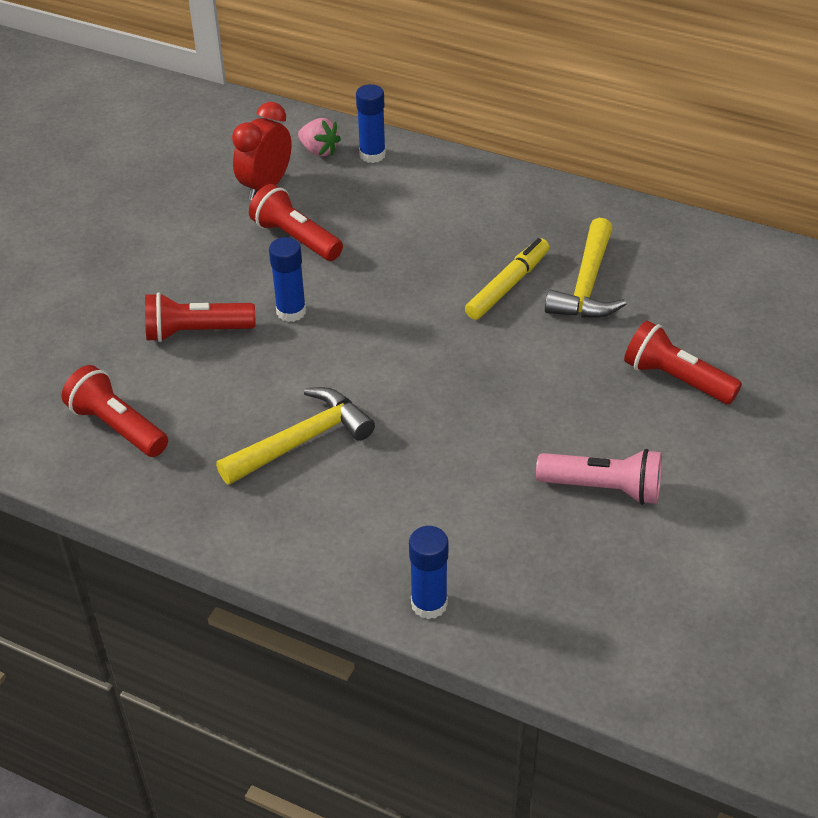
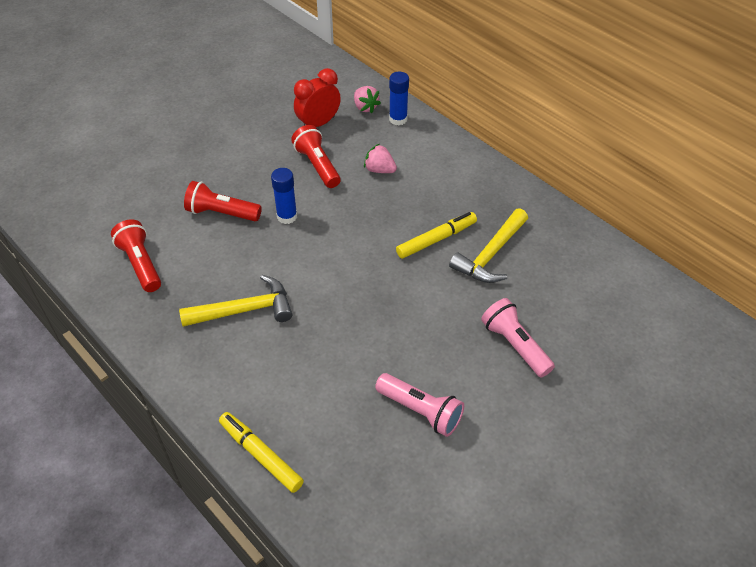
camera: 20 degrees right, 5 degrees up
(384, 222) = (379, 170): none -> pink strawberry
(429, 604) = (261, 455): blue glue stick -> yellow marker
(676, 379) = (515, 345): red flashlight -> pink flashlight

